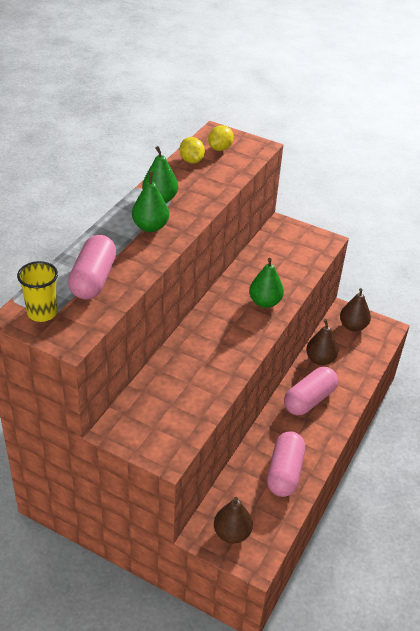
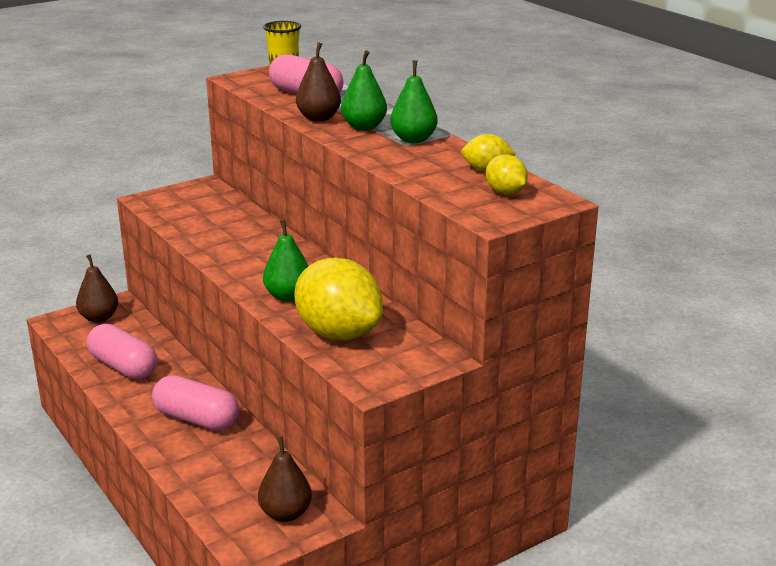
camera: 120 degrees right, 15 degrees down
(289, 267) = (339, 333): none -> yellow lemon
(309, 400) = (196, 419): pink capsule -> pink capsule turned 45 degrees counterclockwise
(320, 359) = (251, 454): brown pear -> brown pear (318, 118)

